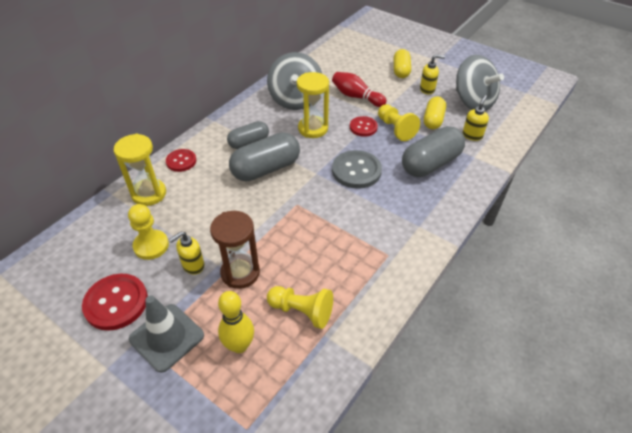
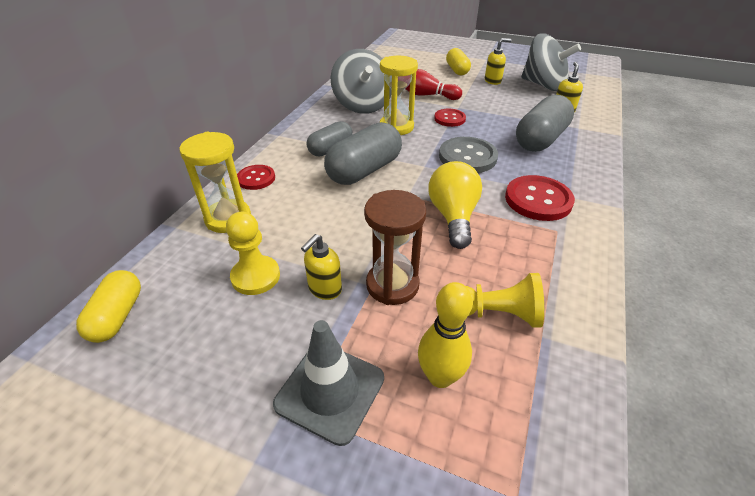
camera: 15 degrees left, 5 degrees down
(116, 303) = (232, 360): red button -> red button (538, 200)
(313, 225) = (453, 216): none -> yellow light bulb
(395, 129) = (484, 116): yellow pawn -> none
(433, 120) = (516, 104): yellow capsule -> yellow capsule (117, 316)

